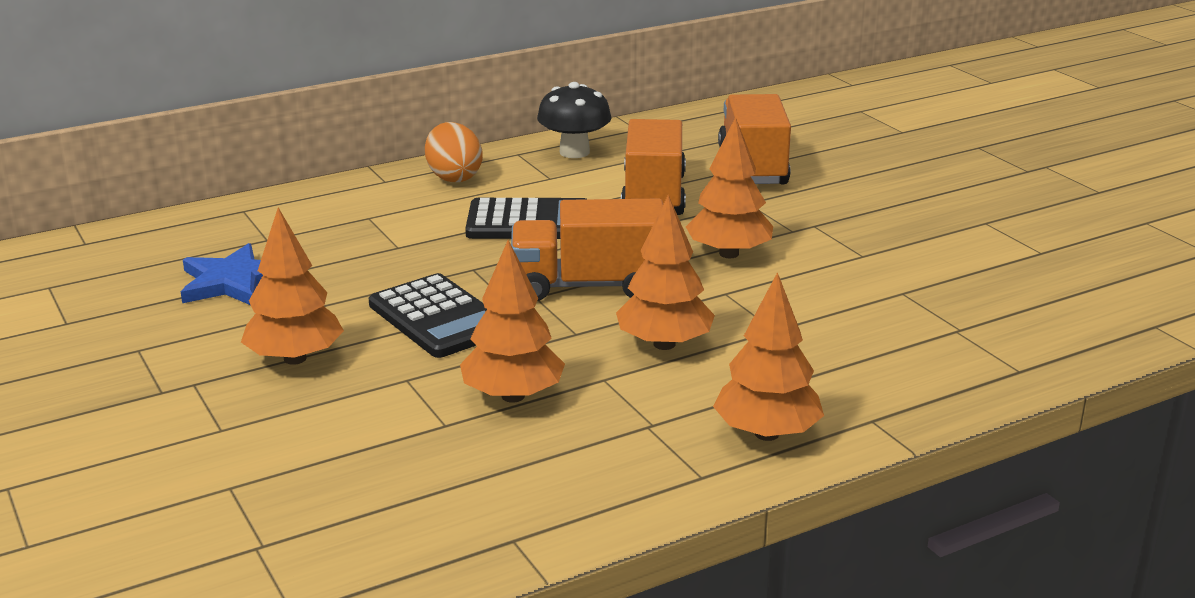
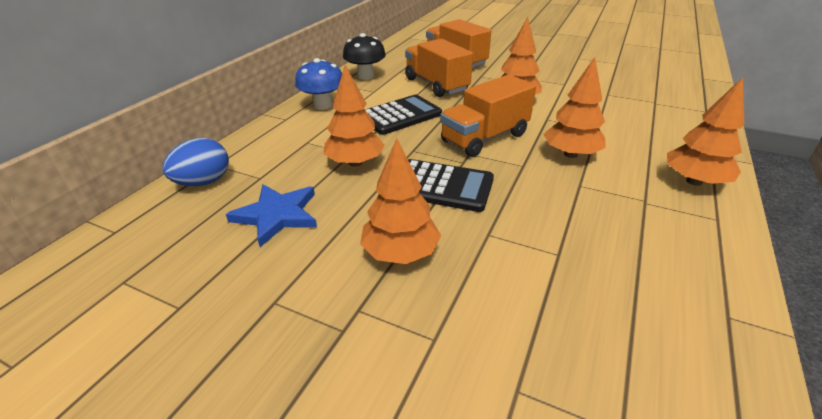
camera: 35 degrees left, 10 degrees up
(210, 224) = (204, 182): none -> blue egg
(454, 177) = (323, 105): orange egg -> blue mushroom
(512, 396) = (559, 217): orange tree -> orange tree (355, 163)

